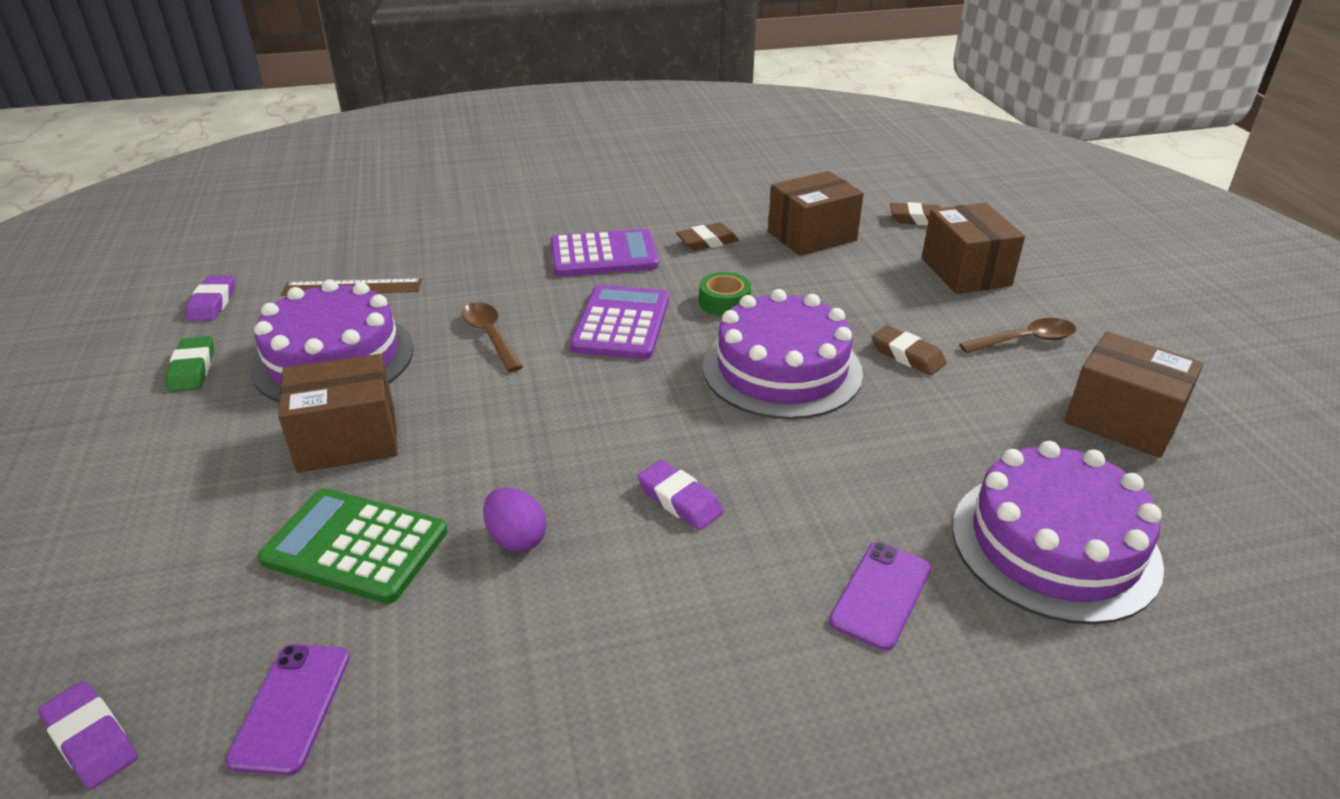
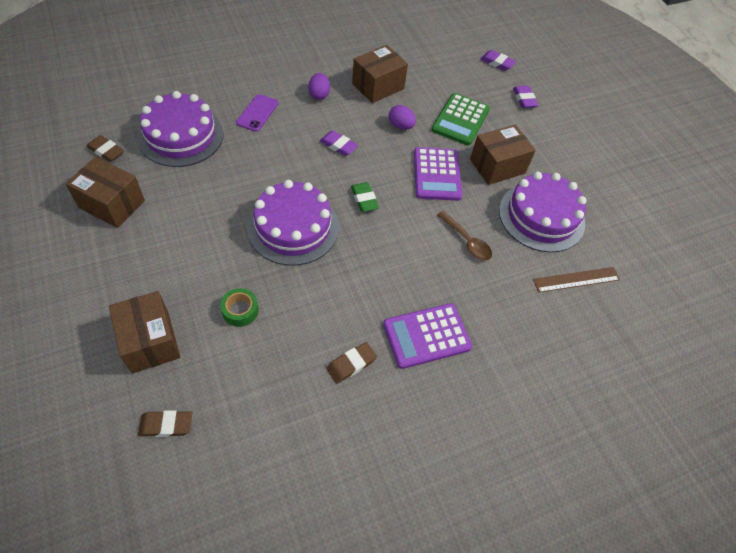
camera: 165 degrees right, 20 degrees up
(192, 369) = (606, 203): green eraser -> green eraser (364, 199)
(212, 303) = (646, 256): purple eraser -> purple eraser (524, 99)
(291, 707) = (446, 72): purple phone -> none
(355, 546) = (460, 120): green calculator -> green calculator turned 105 degrees clockwise
(621, 323) = (393, 259): purple calculator -> purple calculator (437, 174)
(712, 643) = (319, 95): none -> purple egg
(724, 302) = (331, 286): green tape -> green tape (240, 310)
(812, 236) = (265, 383): brown box -> brown box (378, 86)
(907, 355) = (217, 245): brown eraser -> brown eraser (106, 151)
(1025, 340) = (137, 265): brown spoon -> none

